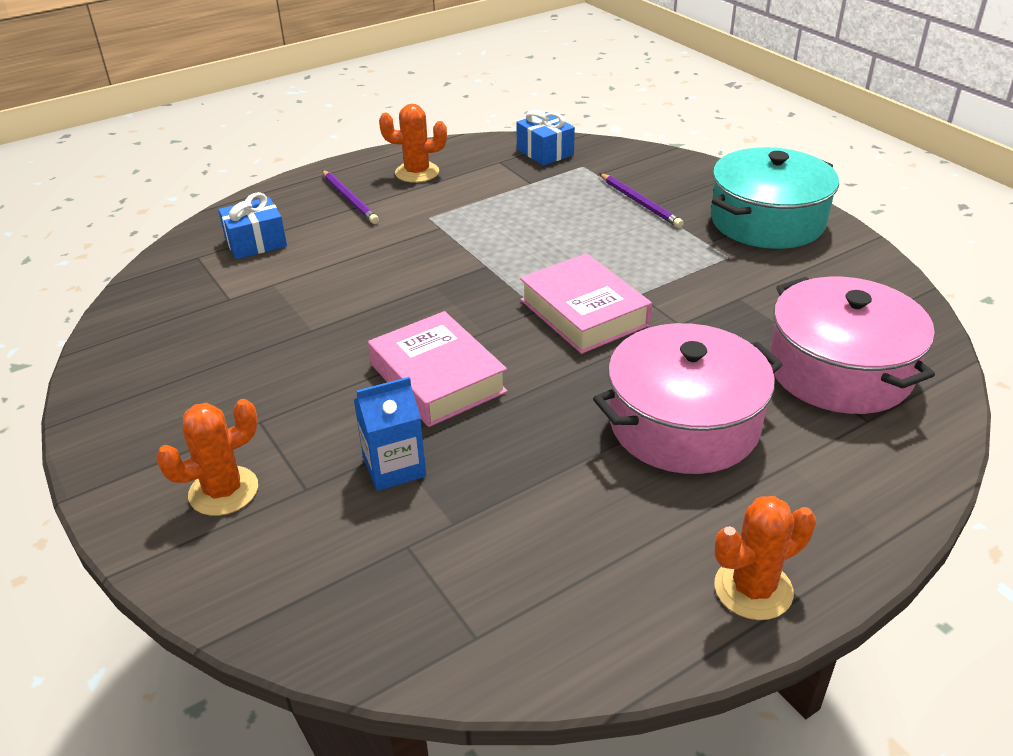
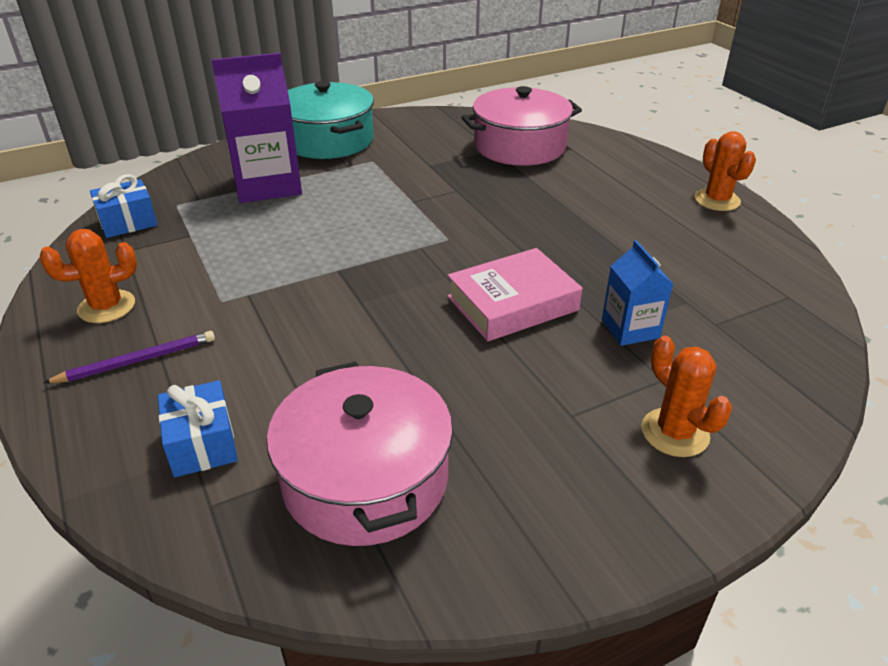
camera: 85 degrees left, 0 degrees up
(417, 172) = (106, 307): orange cactus -> orange cactus turned 60 degrees clockwise
(584, 312) = (431, 226): pink book -> none
(640, 203) = (267, 185): purple pencil -> purple carton
(684, 424) = (573, 202): pink pot -> pink pot (365, 479)

